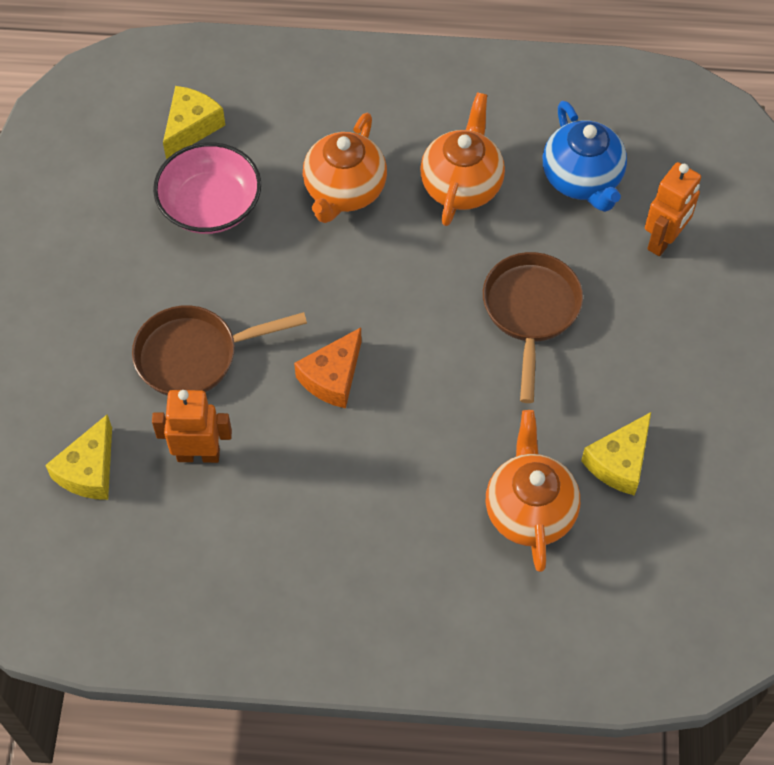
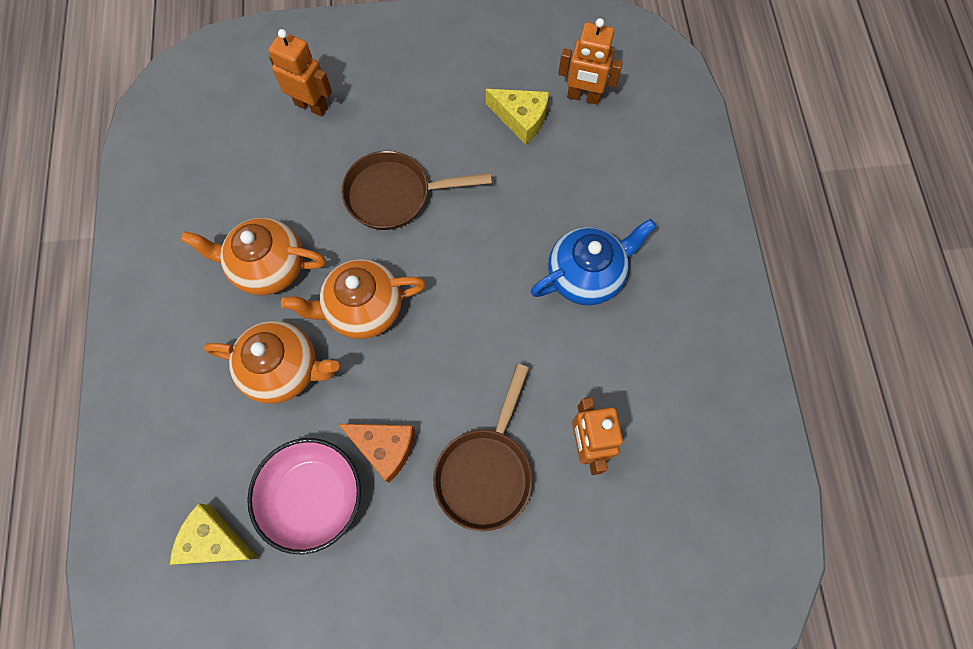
camera: 100 degrees left, 10 degrees up
(89, 470) = (624, 543): yellow cheese -> none
(195, 356) = (486, 471): brown pan -> brown pan turned 45 degrees clockwise
(333, 377) = (486, 343): orange cheese -> orange cheese (384, 447)
(529, 510) = (576, 175): orange teapot -> orange teapot (363, 309)
(582, 179) = (254, 171): blue teapot -> blue teapot (586, 275)
(644, 542) = (583, 97): none -> orange robot

